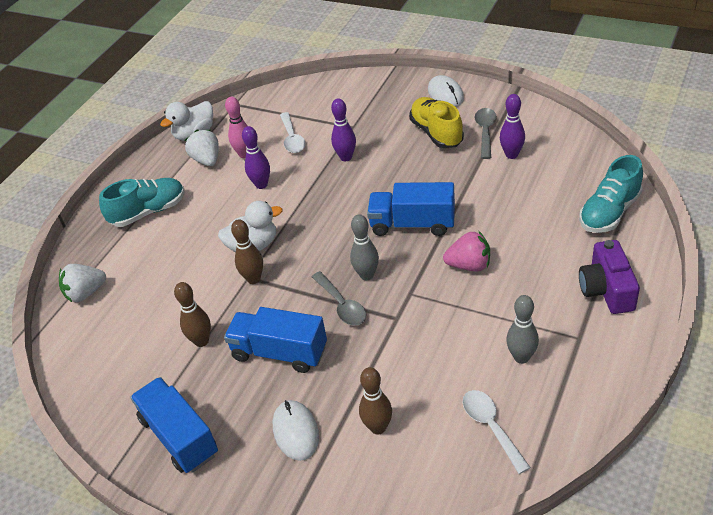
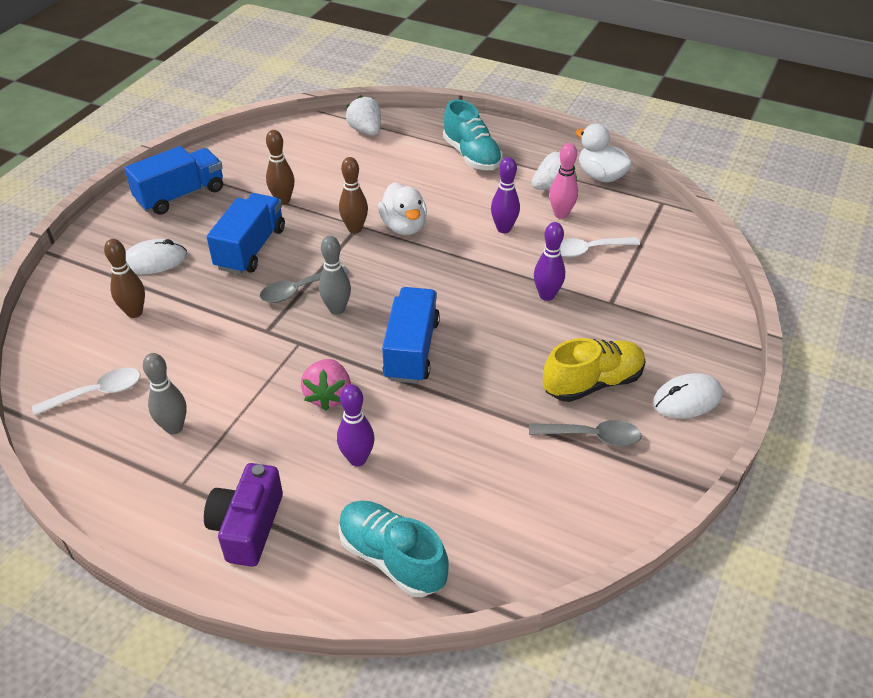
camera: 85 degrees right, 0 degrees up
(511, 155) = (536, 461): purple bowling pin -> purple bowling pin (357, 459)
(606, 289) = (248, 526): purple camera -> purple camera turned 75 degrees counterclockwise

